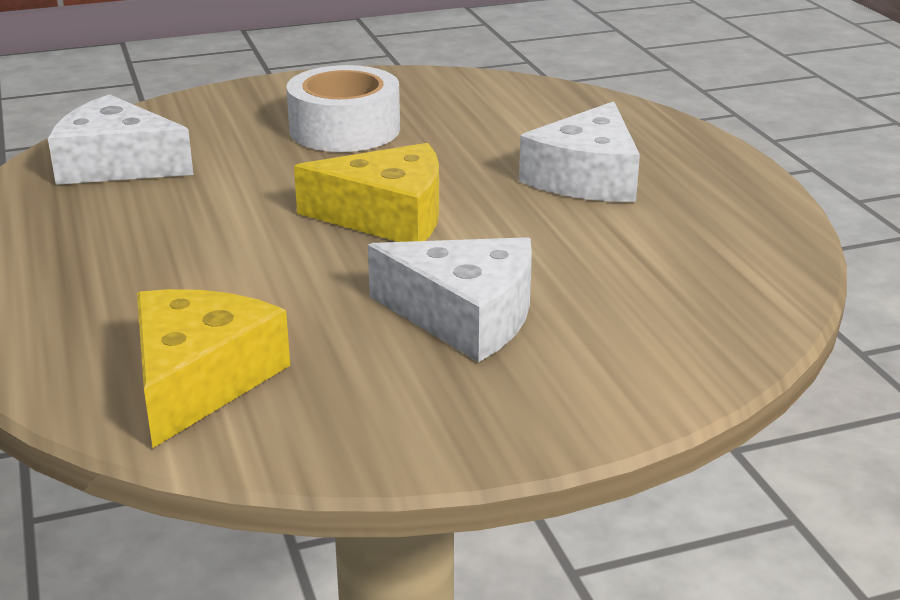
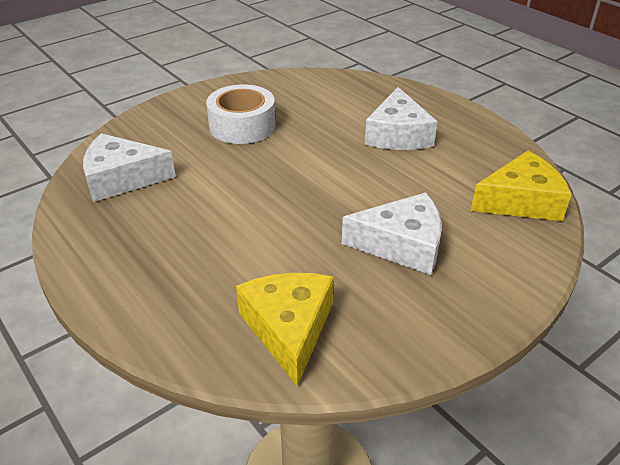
camera: 20 degrees left, 10 degrees up
(387, 216) = (311, 184): yellow cheese -> yellow cheese (521, 201)

